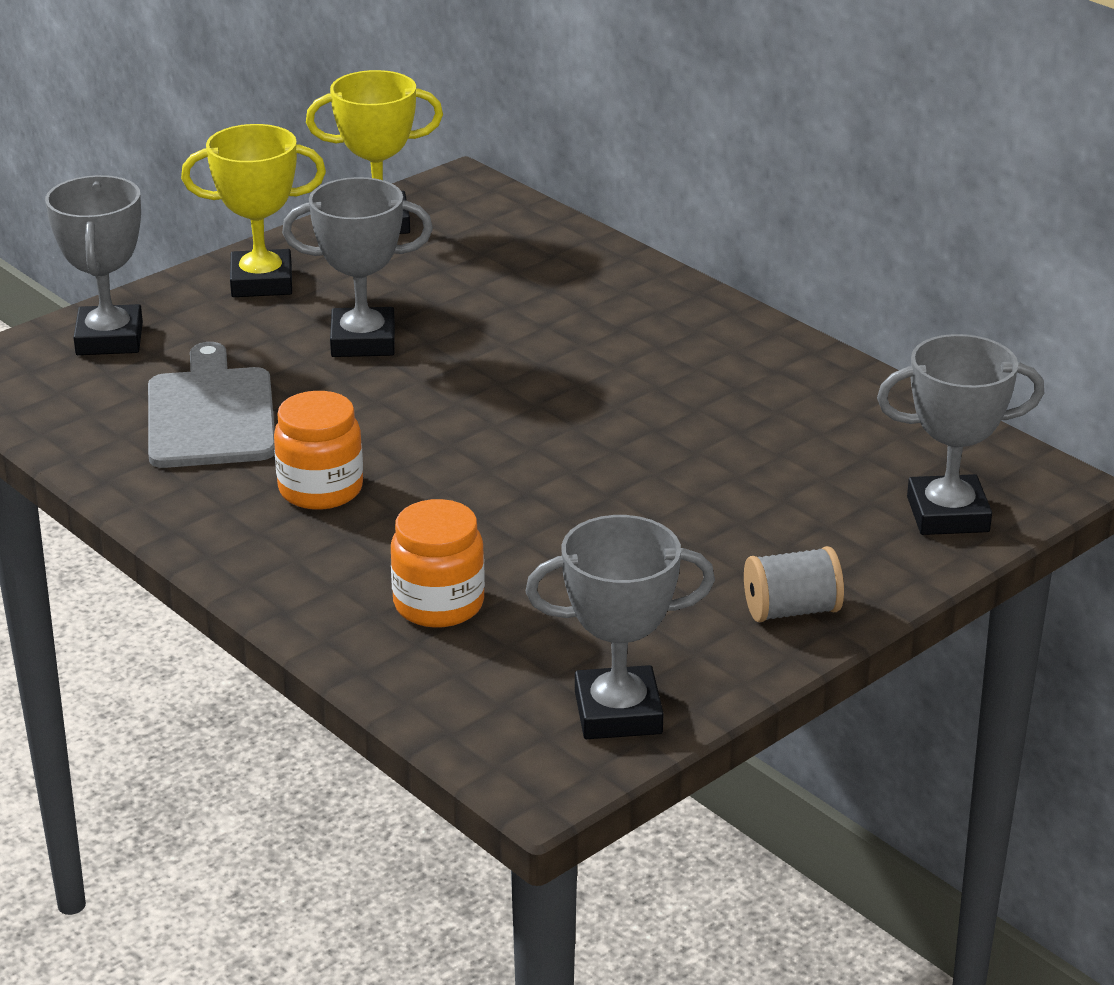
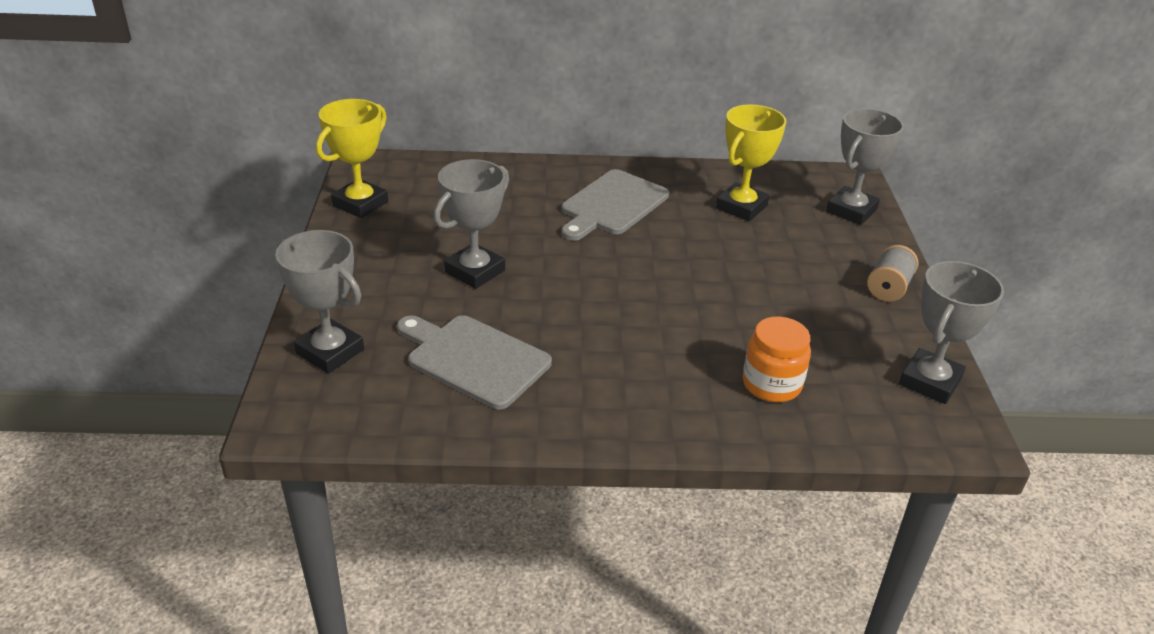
camera: 50 degrees left, 5 degrees up
(261, 282) = (357, 269): yellow trophy -> yellow trophy (741, 207)
(320, 489) = (608, 363): orange jar -> none
(644, 353) = (612, 205): none -> grey cutting board

